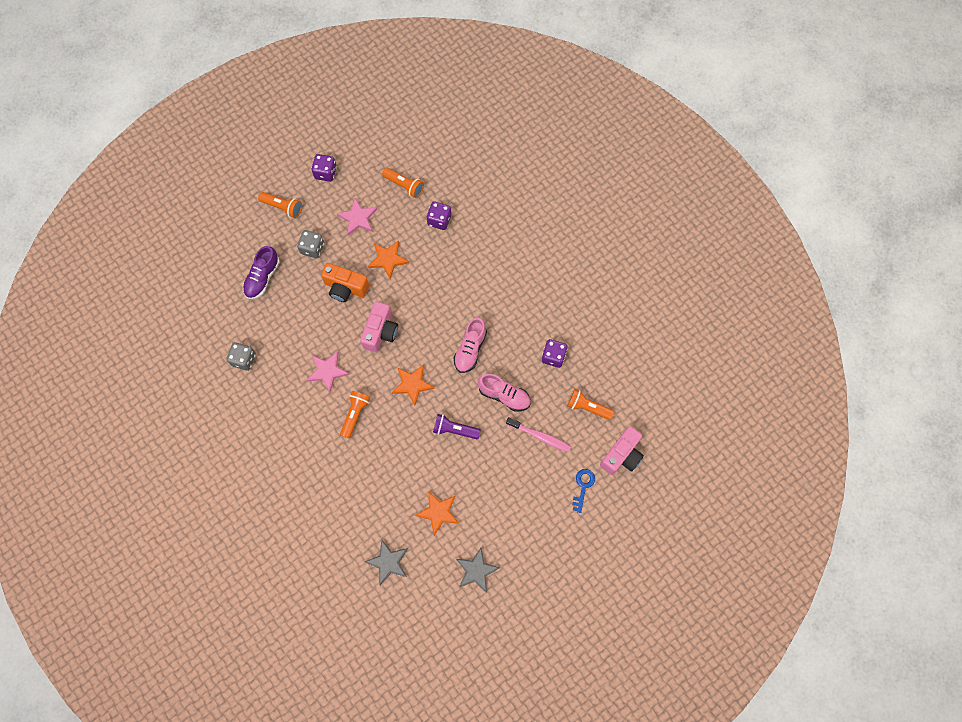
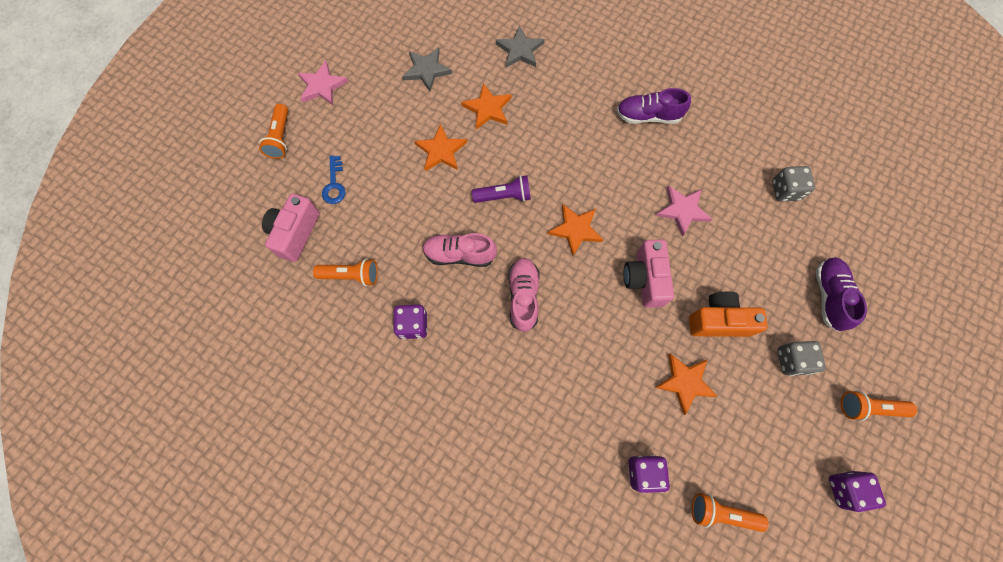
camera: 160 degrees right, 0 degrees up
(312, 458) = (648, 116): none -> purple shoe
(355, 414) = (625, 174): orange flashlight -> orange flashlight (280, 138)
(358, 218) = (758, 430): pink star -> pink star (322, 86)
(490, 486) = (441, 151): none -> orange star
(540, 436) = (400, 222): pink toothbrush -> none

